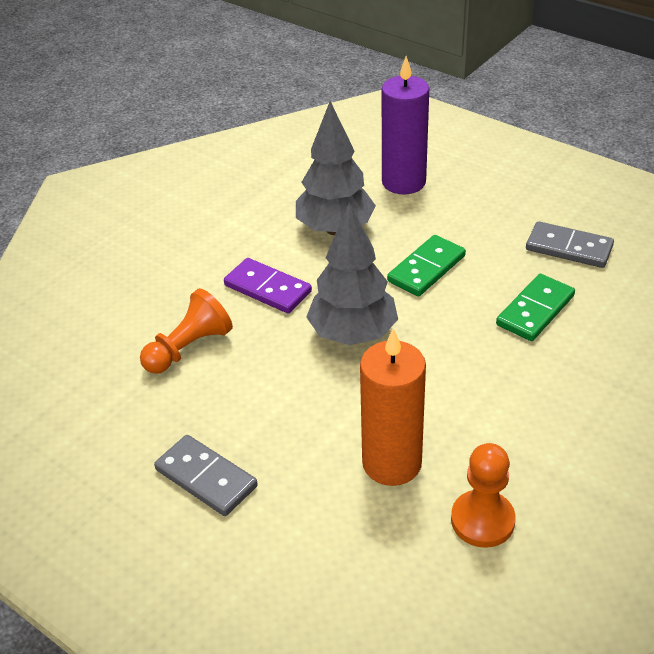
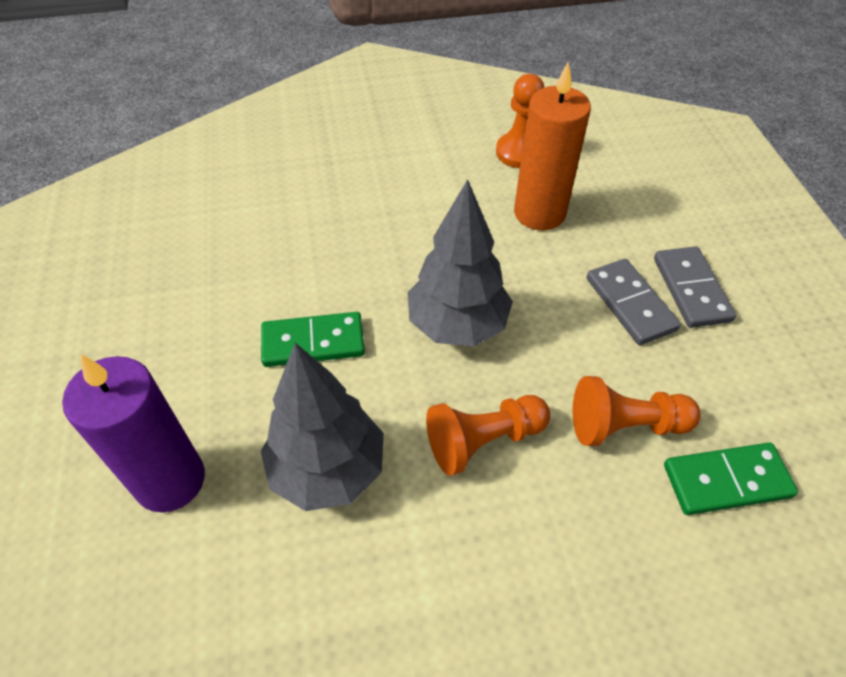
camera: 140 degrees left, 10 degrees up
(267, 289) = (483, 440): purple domino -> orange pawn
(535, 310) = (293, 240): green domino -> green domino (726, 481)
(569, 248) = (179, 270): grey domino -> grey domino (630, 304)

